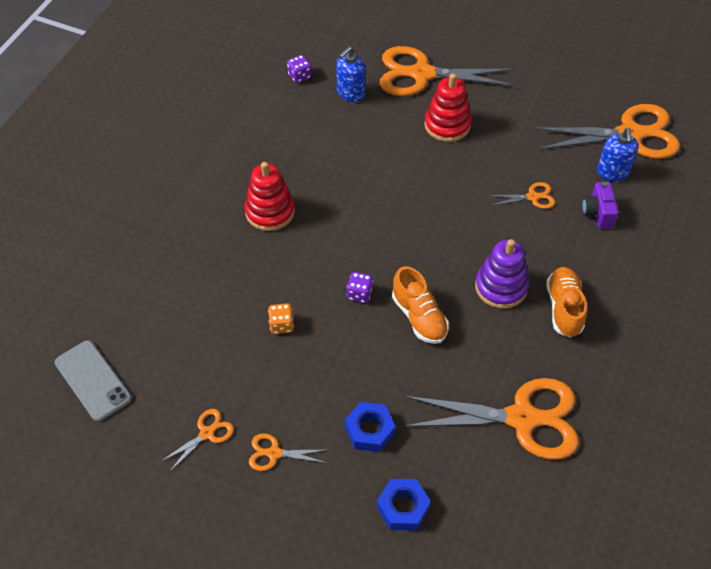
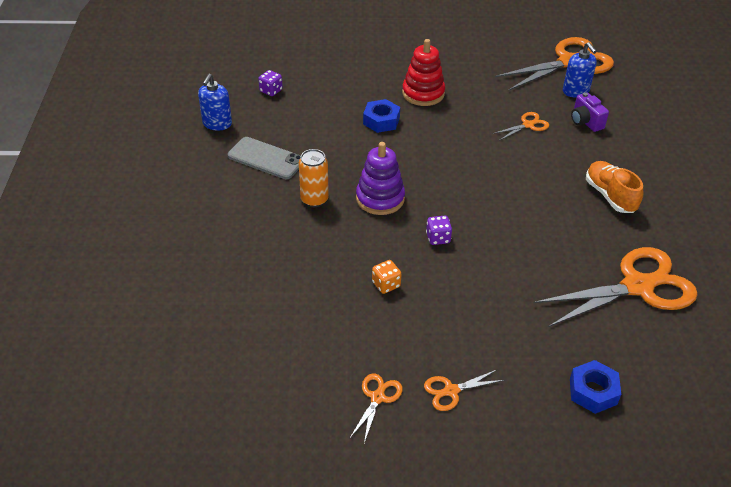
camera: 25 degrees left, 10 degrees down
(93, 380) = (234, 393): grey phone -> grey phone (266, 158)
(270, 212) = (314, 199): red stacking toy -> orange can
(350, 93) = (325, 92): blue soap dispenser -> blue soap dispenser (217, 124)
(369, 430) = (521, 341): blue nut -> blue nut (381, 121)
(419, 317) = (500, 239): orange shoe -> none
(422, 74) = (376, 63): orange scissors -> none
(501, 287) = (550, 196): purple stacking toy -> purple stacking toy (380, 198)

